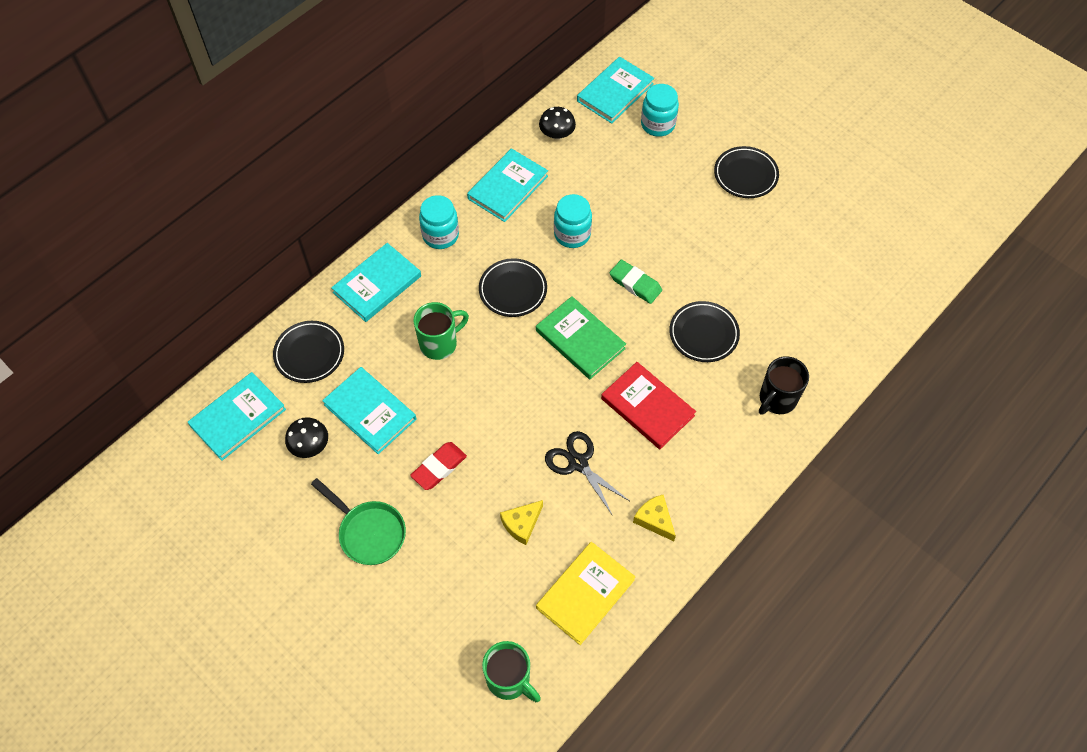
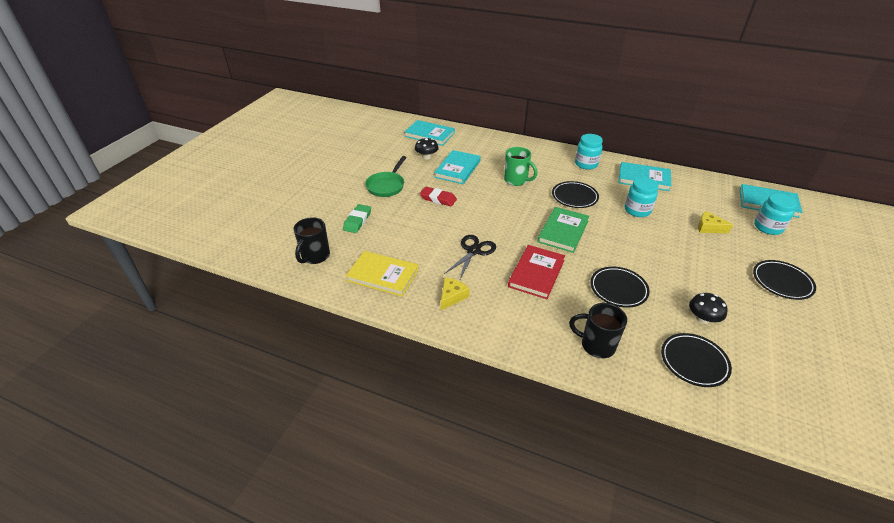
camera: 70 degrees right, 20 degrees down
(309, 354) = (478, 144): black plate -> black plate (694, 362)
(377, 284) = (536, 152): turquoise book -> none
(509, 679) = (315, 256): green mug -> black mug
(522, 524) = (418, 237): yellow cheese -> yellow cheese (709, 228)
(557, 134) = (704, 187): black mushroom -> black mushroom (702, 319)
(635, 284) = (627, 246): green eraser -> green eraser (357, 221)

